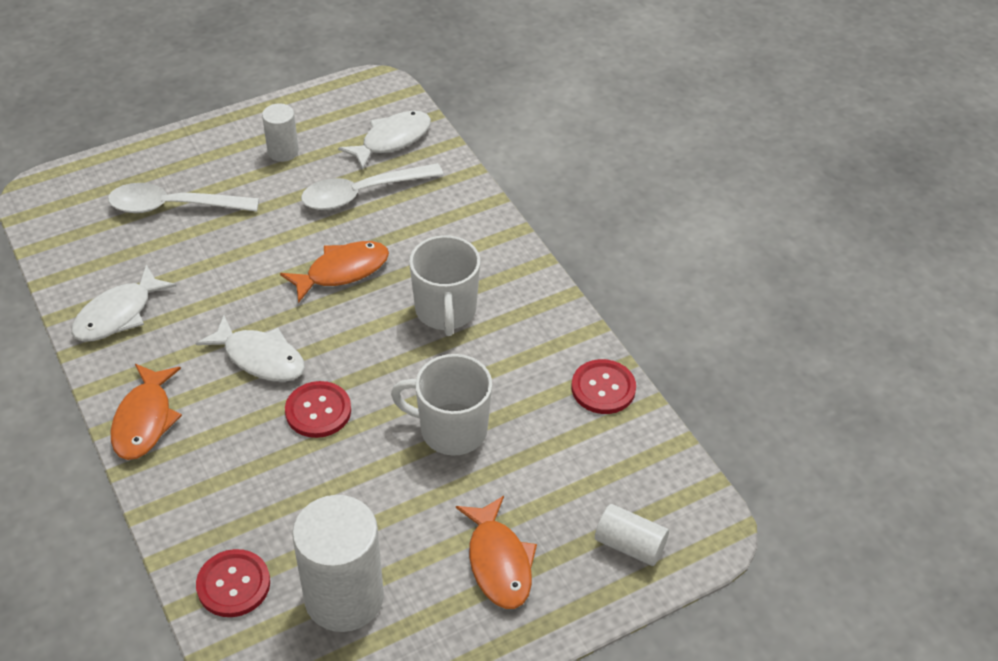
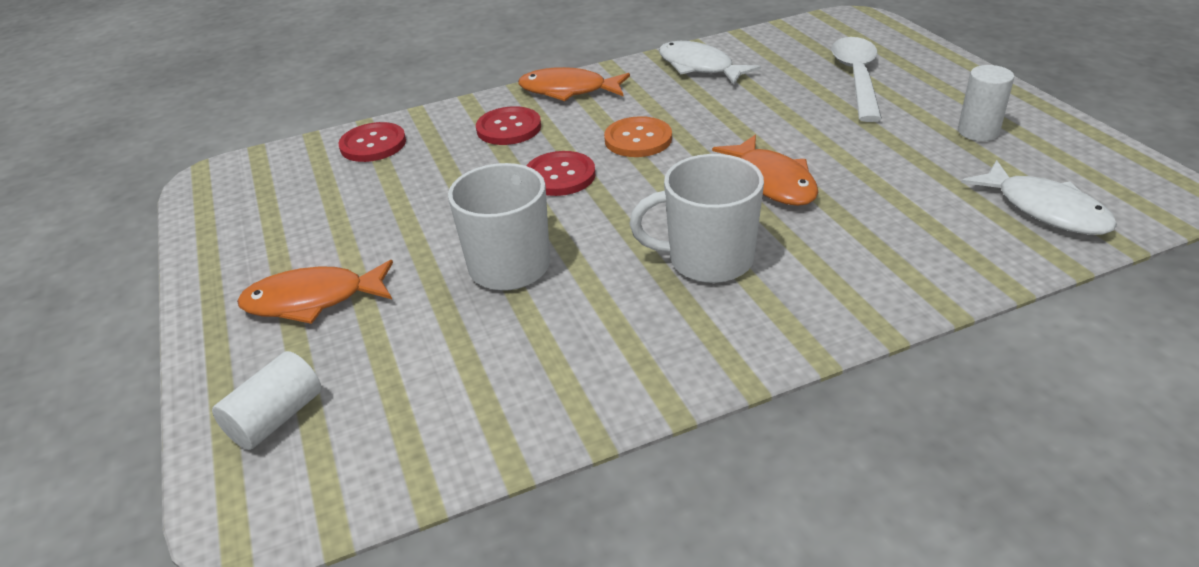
camera: 100 degrees right, 10 degrees down
(260, 358) = (638, 139): white fish -> orange button
(344, 597) = (327, 201): white cylinder -> none
(363, 193) = (920, 190): white spoon -> none
(603, 388) = (550, 409): red button -> red button (509, 128)

